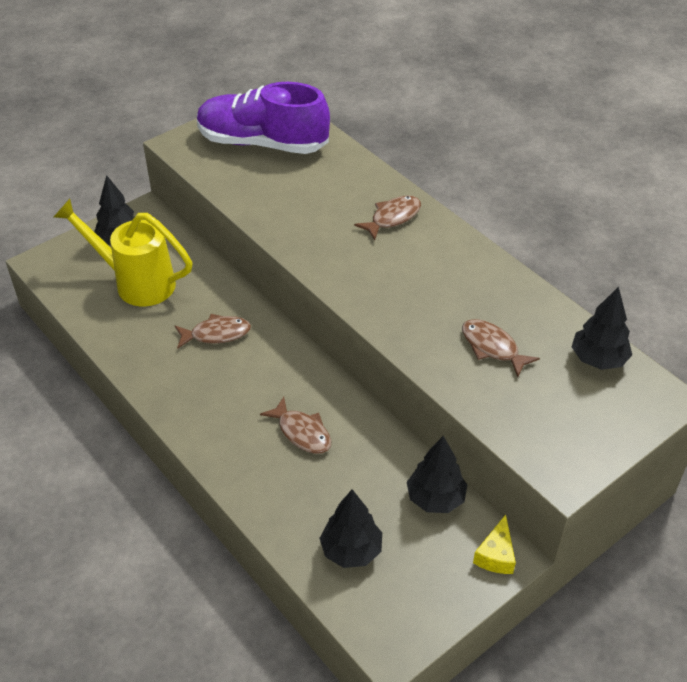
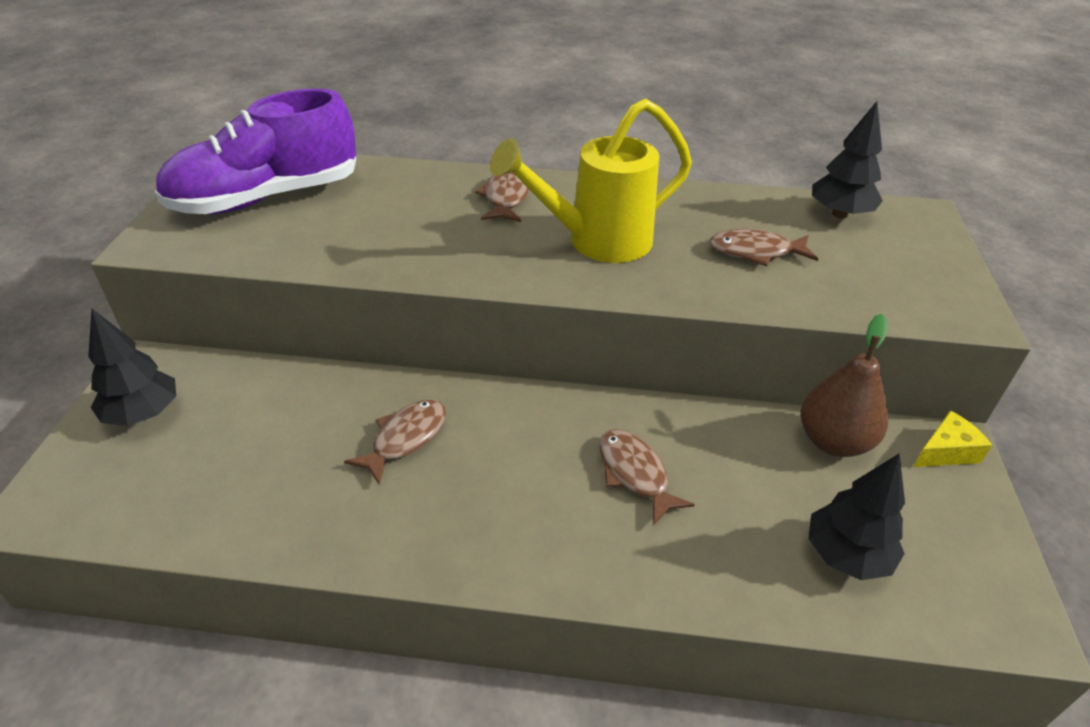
camera: 45 degrees left, 5 degrees down
(135, 282) = (223, 447): yellow watering can -> yellow watering can (596, 242)
(302, 432) = (635, 474): brown fish -> brown fish turned 120 degrees counterclockwise
(435, 498) = (833, 441): black tree -> brown pear
(496, 555) = (946, 451): yellow cheese -> yellow cheese turned 90 degrees counterclockwise

